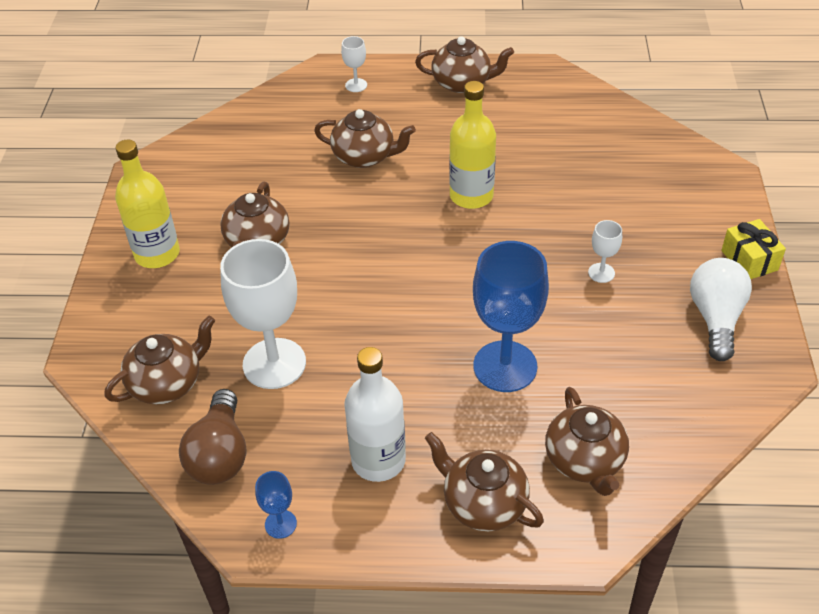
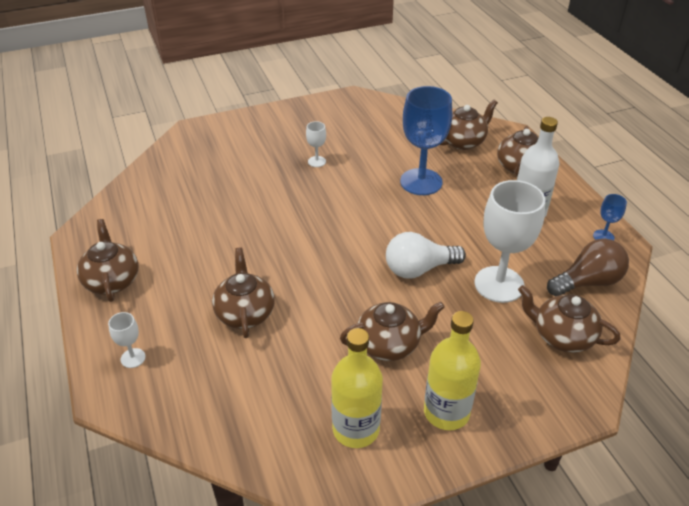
camera: 115 degrees left, 5 degrees down
(471, 196) = (268, 235): yellow bottle -> yellow bottle (356, 429)
(715, 318) = (330, 117): white light bulb -> white light bulb (419, 269)
(749, 260) = (274, 112): yellow gift -> none

